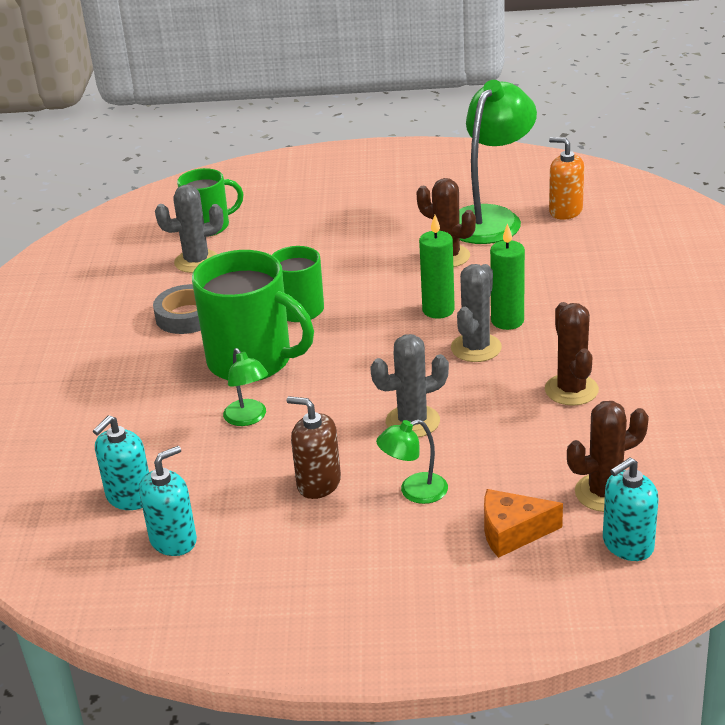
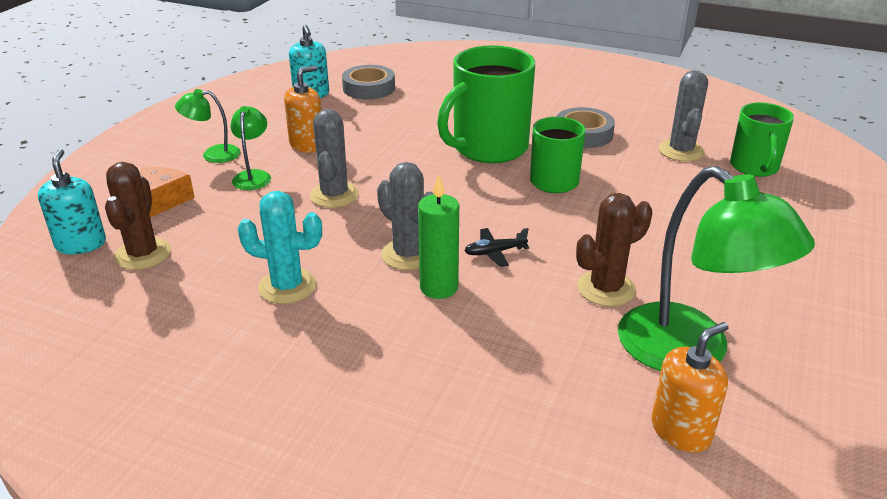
camera: 110 degrees right, 0 degrees up
(129, 497) = (369, 88): turquoise soap dispenser -> grey tape
(248, 418) = (412, 134): green lamp -> green lamp (213, 154)
(318, 483) = (307, 145): brown soap dispenser -> orange soap dispenser
(438, 310) = (495, 252): green candle -> black plane
(571, 390) = (287, 286): brown cactus -> turquoise cactus

